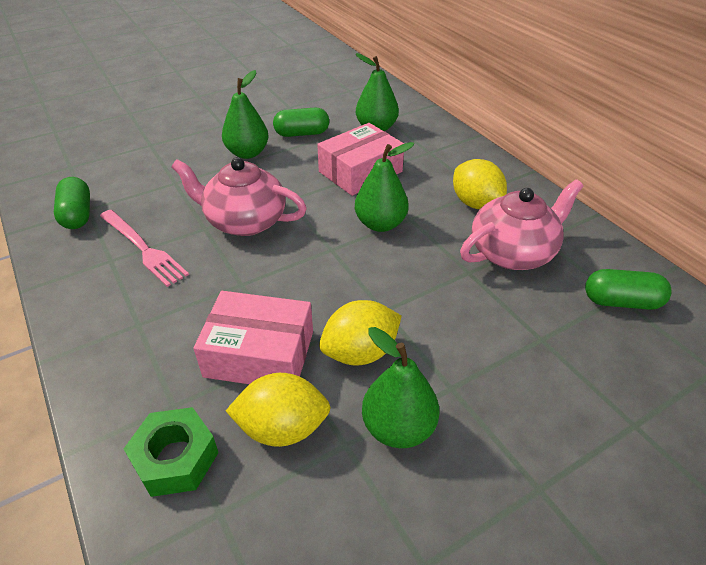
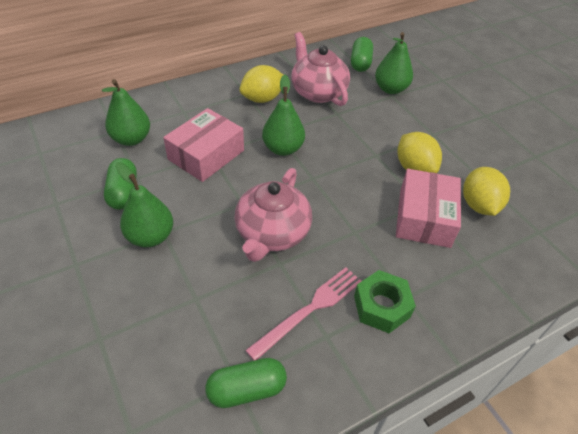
camera: 90 degrees left, 5 degrees up
(175, 458) = (514, 255): green nut -> green nut (382, 306)
(360, 172) = (206, 155): pink box -> pink box turned 75 degrees clockwise
(398, 428) = (465, 157): green pear -> green pear (391, 89)

